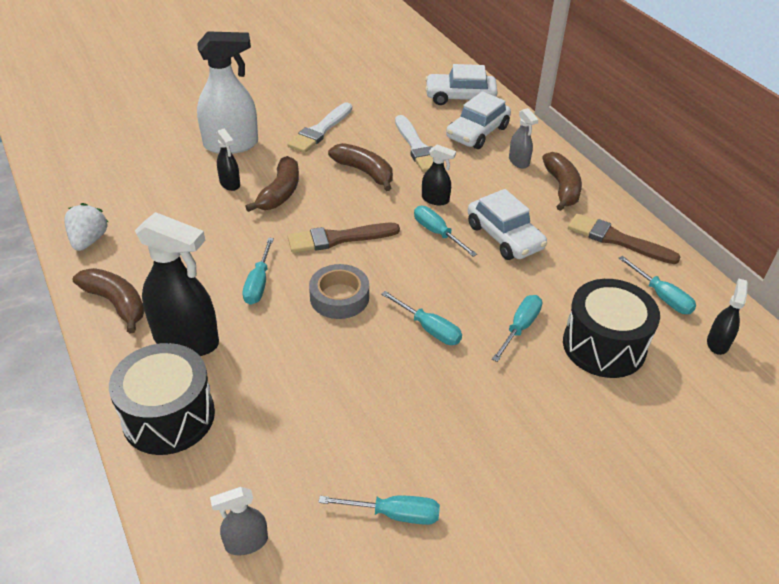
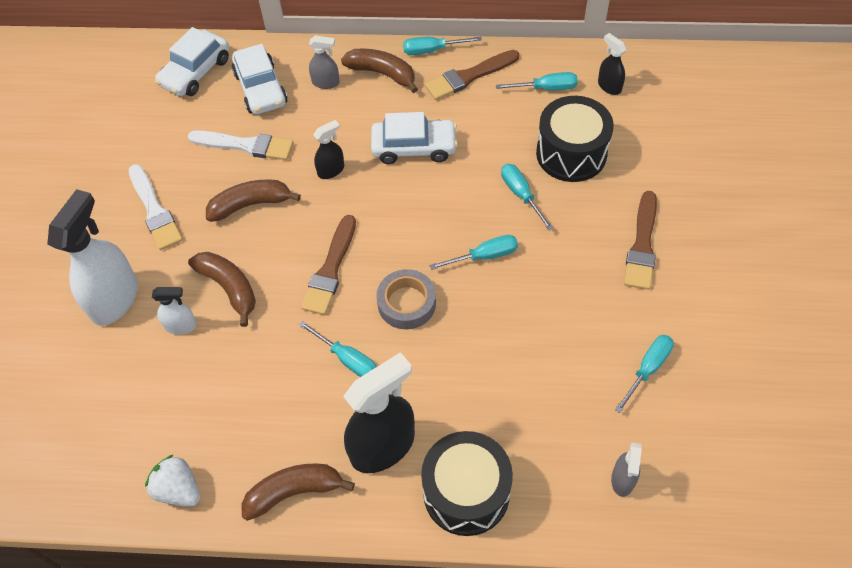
camera: 55 degrees left, 15 degrees up
(230, 184) = (181, 326): black spray bottle -> white spray bottle
(437, 233) = (376, 192): turquoise screwdriver -> turquoise screwdriver (432, 50)
(545, 449) = (642, 245): none -> brown brush

